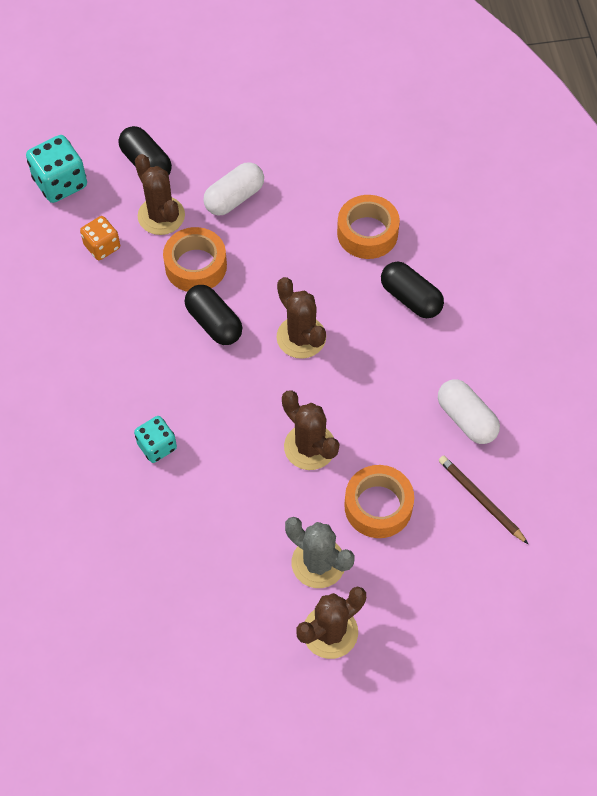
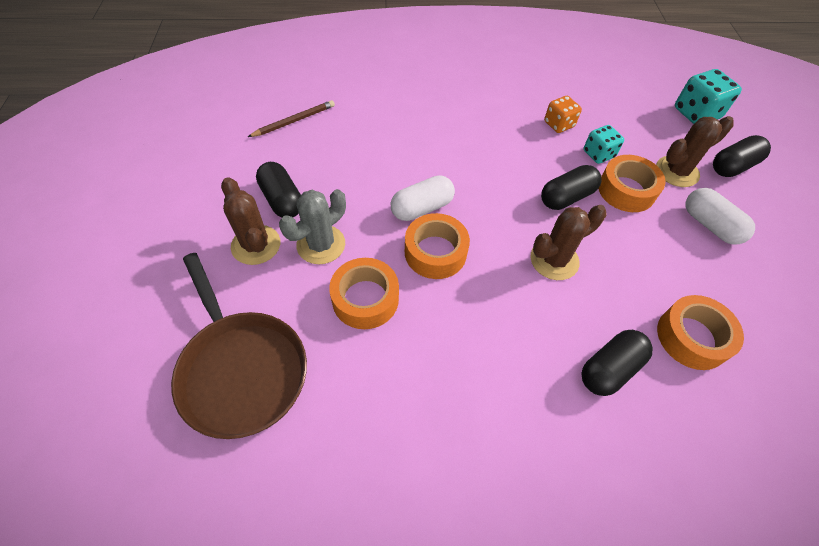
camera: 95 degrees right, 5 degrees down
(102, 246) = (637, 133): orange dice -> orange dice (558, 124)
(157, 446) = (448, 152): turquoise dice -> turquoise dice (598, 154)
(260, 621) = (282, 200): none -> black capsule
(309, 447) = (435, 252): brown cactus -> orange tape
(466, 419) = (453, 401): white capsule -> white capsule (422, 208)
(474, 603) = (241, 369): none -> brown pan
(481, 500) = (352, 398): brown pencil -> brown pencil (294, 121)

